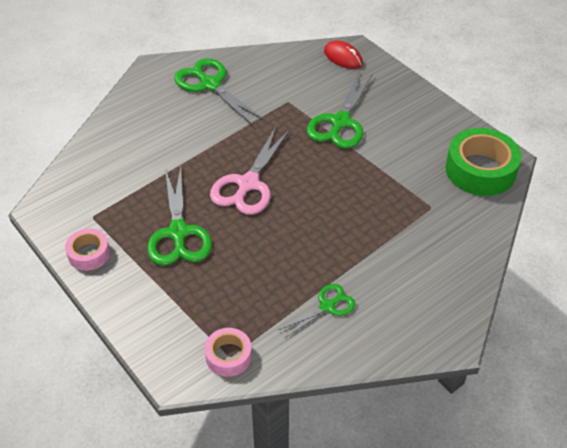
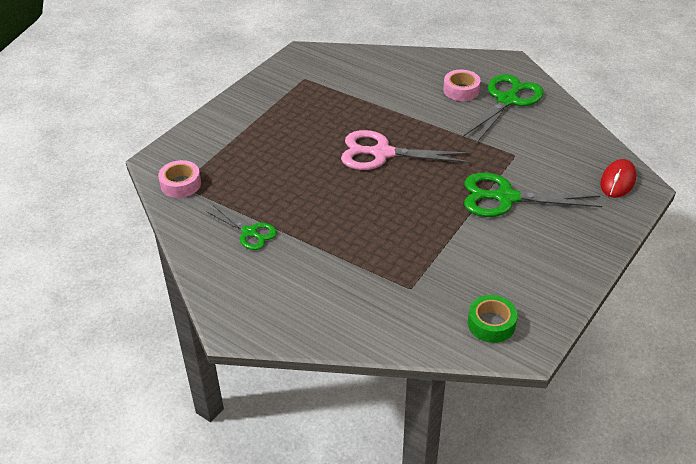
camera: 75 degrees right, 5 degrees down
(89, 254) = (264, 87): pink tape -> pink tape (461, 90)
(178, 233) = (304, 127): green scissors -> none
(480, 170) = (491, 324): green tape -> green tape, size x0.55

